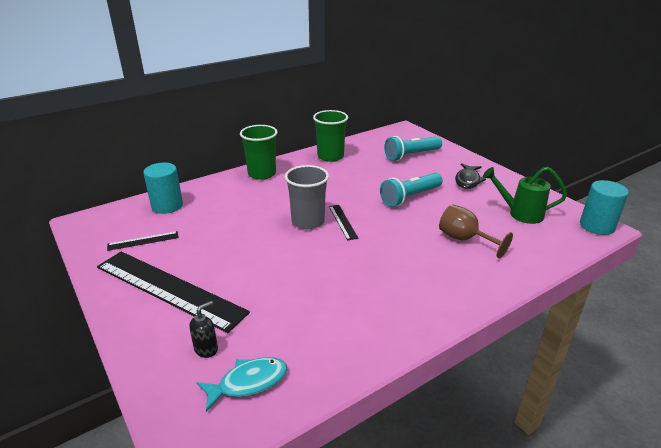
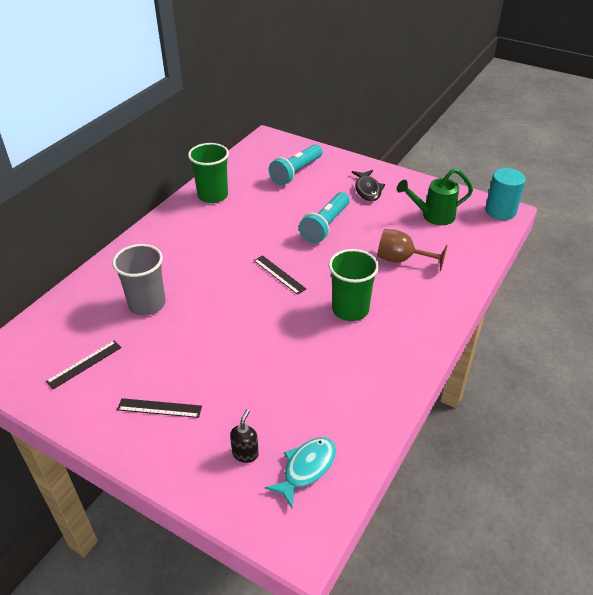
camera: 25 degrees left, 10 degrees up
(167, 206) = (75, 312): turquoise cylinder -> none
(169, 289) = (159, 408): black ruler -> black ruler, size x0.42
(262, 174) = (153, 239): green cup -> green cup (350, 309)
(308, 221) = (244, 285): grey cup -> grey cup (147, 304)

